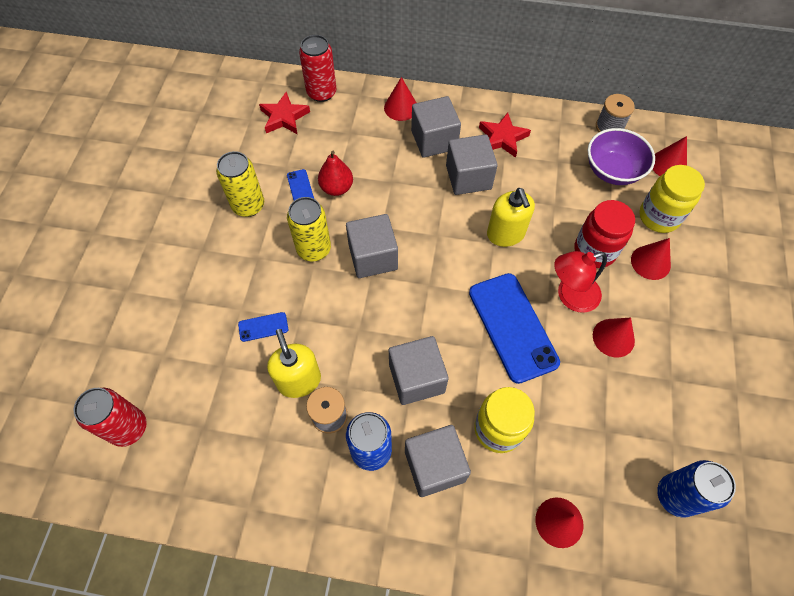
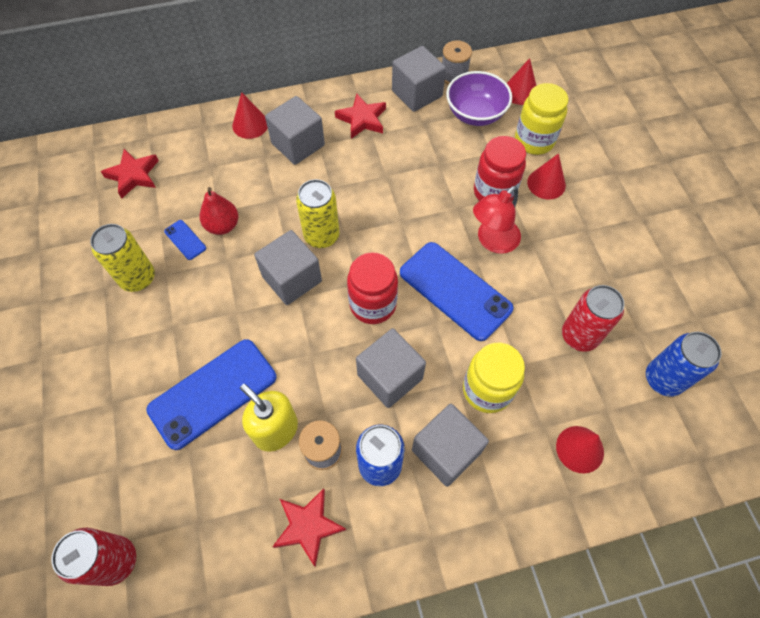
camera: 25 degrees left, 0 degrees up
(263, 327) = (213, 393): blue phone -> blue phone, size x2.32
(287, 473) = (308, 526): none -> red star
(314, 249) = (228, 294): yellow can -> yellow can (321, 236)
(321, 92) = (161, 137): red can -> red can (579, 335)
(432, 308) = (373, 304): none -> red jar
(468, 177) = (348, 167): grey cube -> grey cube (417, 93)
(505, 234) = (408, 207): yellow soap dispenser -> none
(613, 337) = (547, 263): red cone -> none

